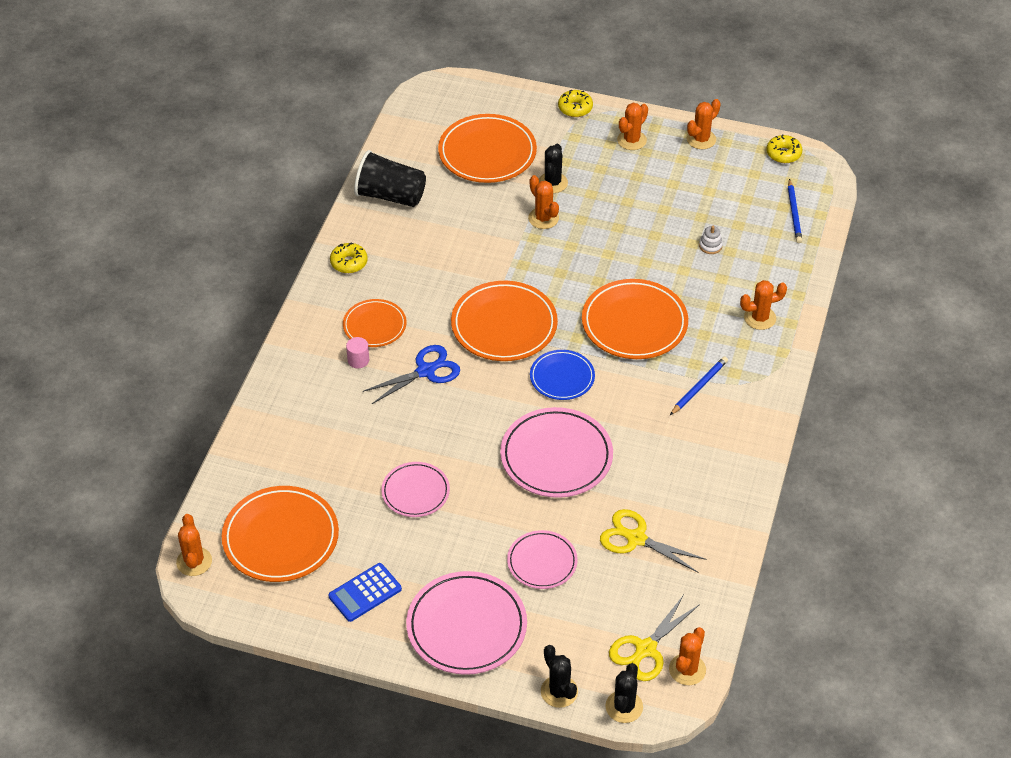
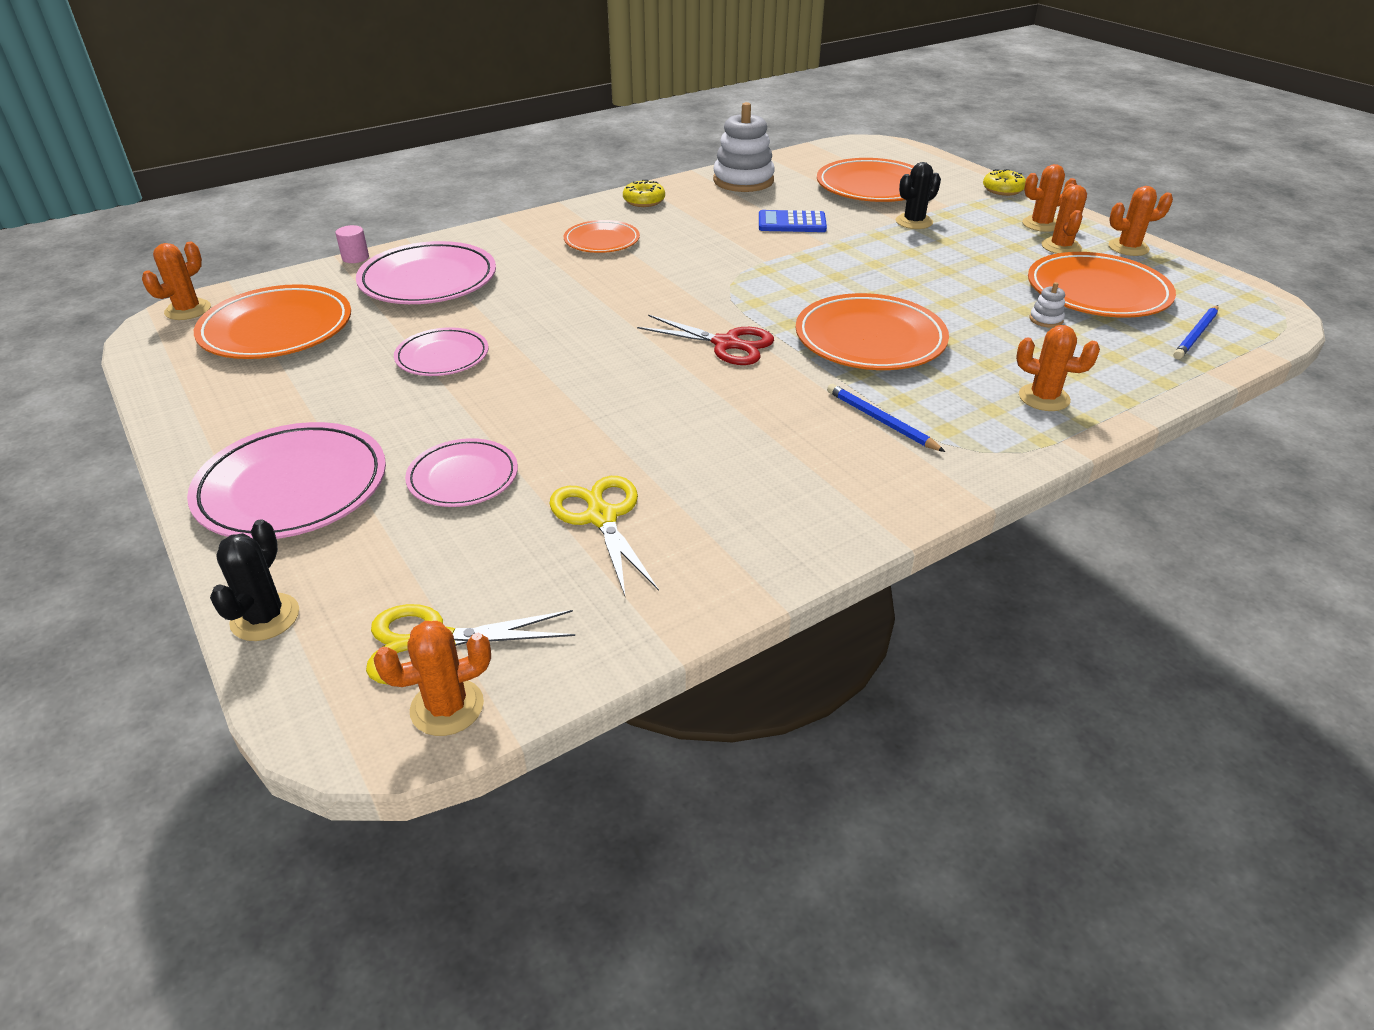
camera: 40 degrees right, 10 degrees down
(358, 360) = (551, 254): pink cylinder -> pink cylinder (355, 257)
(365, 593) = (261, 404): blue calculator -> blue calculator (792, 223)
(390, 196) = (743, 181): black cup -> white stacking toy
(425, 371) = (597, 284): blue scissors -> none
(504, 325) = (723, 286): orange plate -> orange plate (1097, 292)
(543, 218) = (871, 238): orange cactus -> orange cactus (1061, 247)
(556, 456) = (624, 399): pink plate -> pink plate (428, 280)
(562, 377) = (726, 344): blue plate -> red scissors
(624, 707) = (302, 693): black cactus -> none
(699, 387) = (881, 421): blue pencil -> blue pencil turned 120 degrees counterclockwise
(783, 154) = (1230, 289): yellow donut -> none

